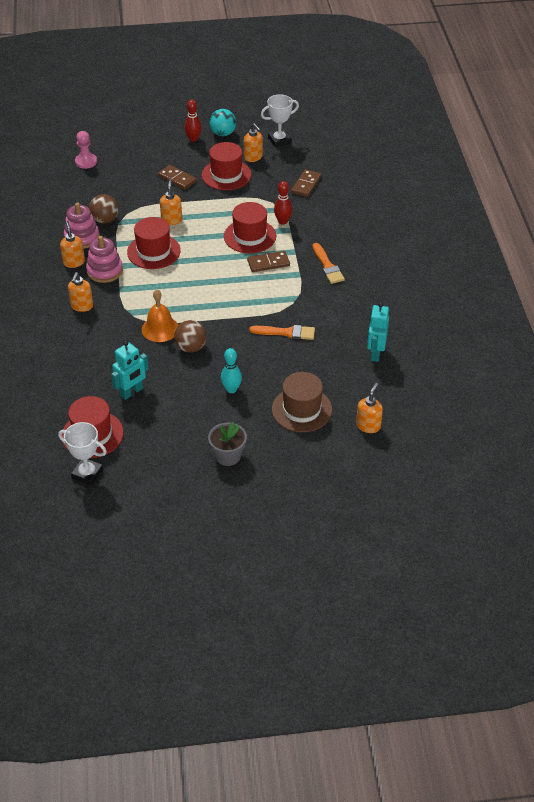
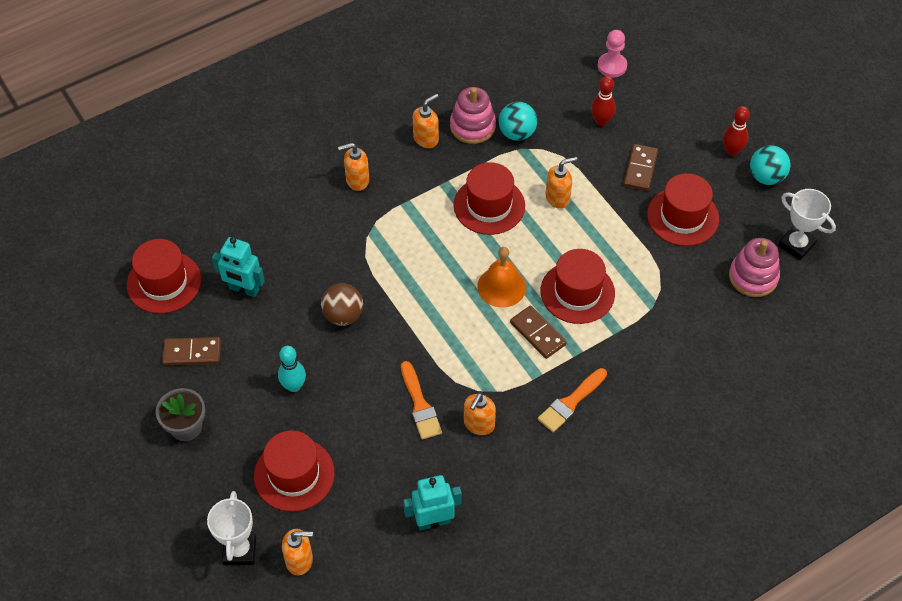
camera: 65 degrees right, 10 degrees up
(87, 474) = (105, 304): white trophy -> white trophy (239, 550)
(104, 271) = (428, 174): pink stacking toy -> pink stacking toy (753, 277)
(105, 220) = (517, 133): brown ball -> turquoise ball
(160, 329) = (359, 271): orange bell -> orange bell (501, 286)
(253, 157) = (739, 231): orange soap dispenser -> orange soap dispenser (479, 424)
(283, 221) = (629, 316): red bowling pin -> red bowling pin (601, 121)
(301, 409) = (294, 474): brown hat -> red hat
(306, 185) = (722, 313): brown domino -> brown domino (192, 352)

